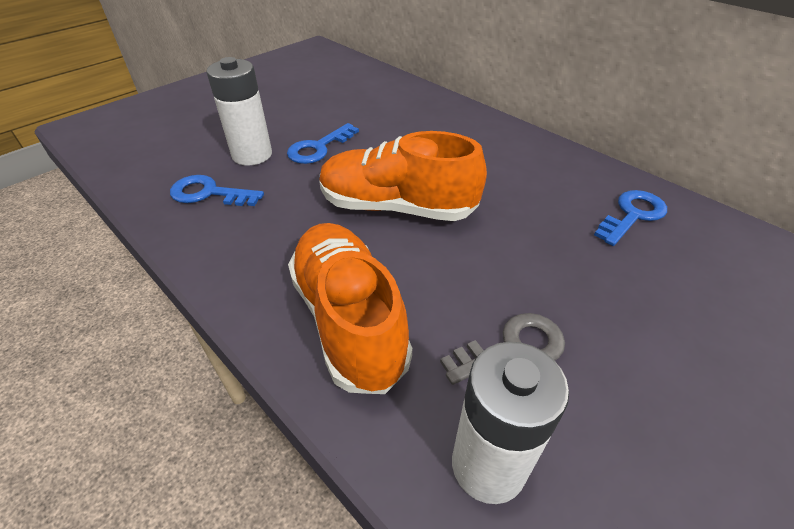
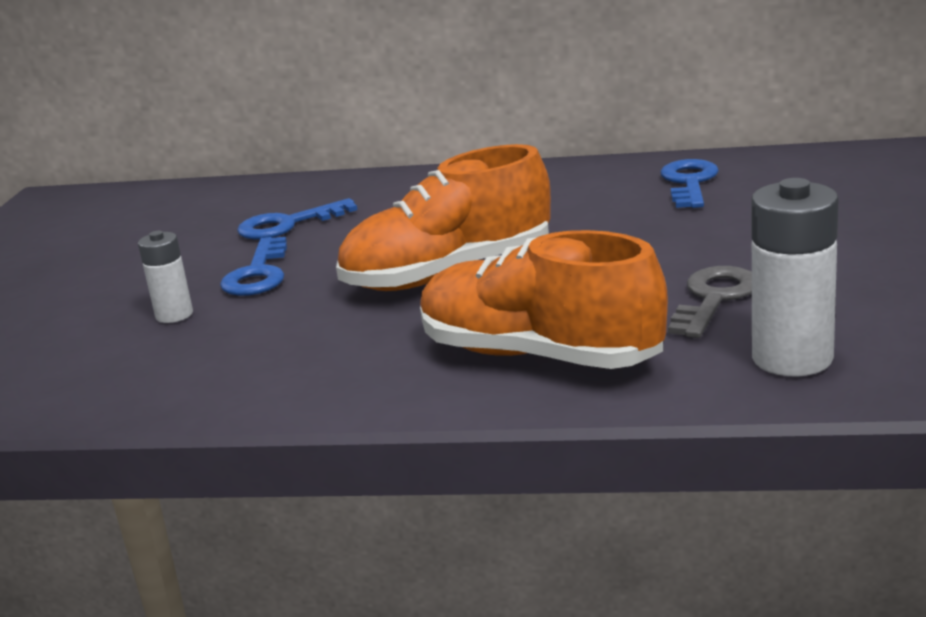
camera: 35 degrees left, 20 degrees down
(209, 193) = (184, 363): blue key -> blue key (288, 224)
(252, 155) = (174, 315): white battery -> white battery, size x0.57

